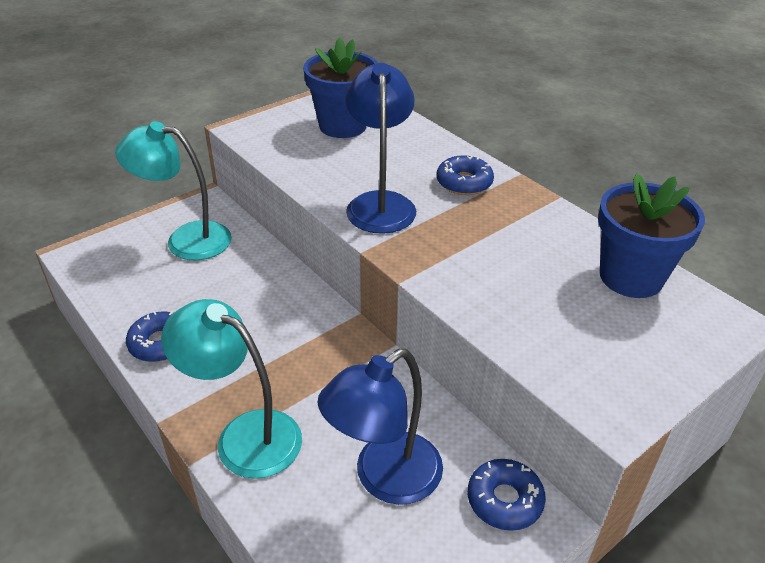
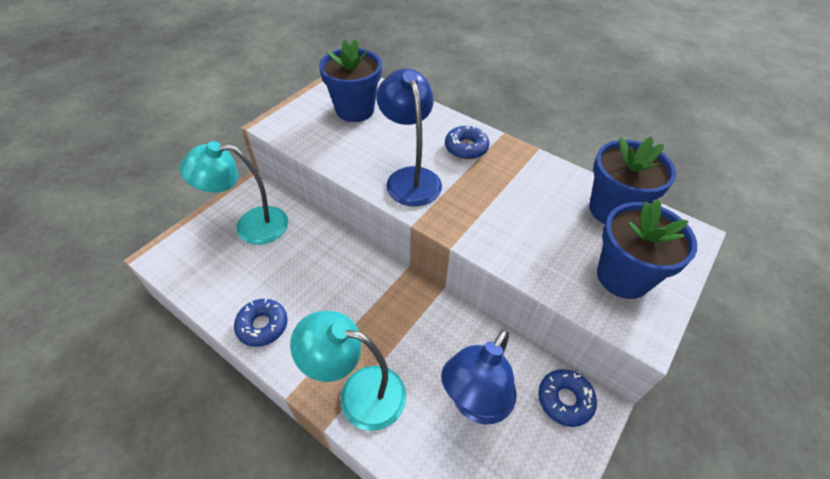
camera: 15 degrees left, 10 degrees up
(612, 351) = (623, 276): none -> blue flower pot

